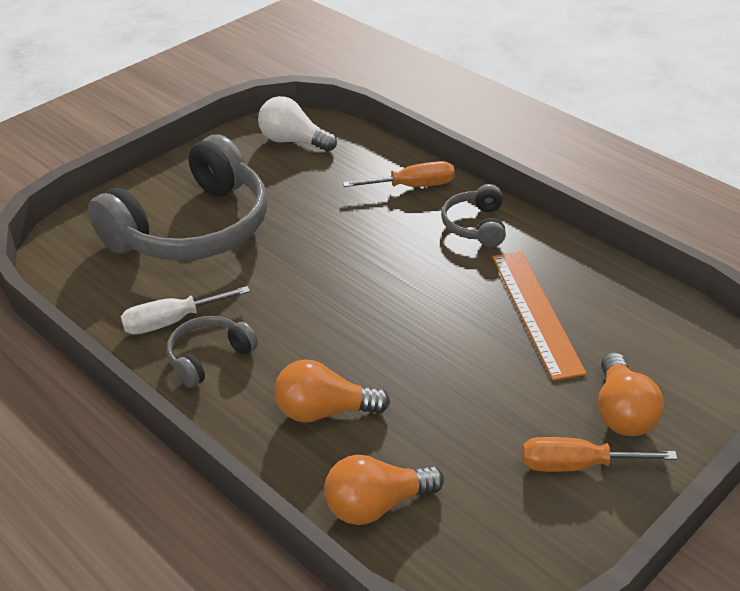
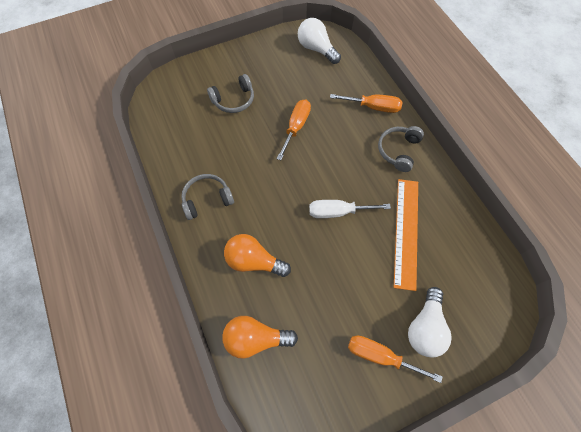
camera: 20 degrees right, 25 degrees up
(172, 321) = (197, 166): white screwdriver -> white screwdriver (338, 212)
(192, 228) = (234, 100): grey headphones -> grey headphones, size x0.45
(308, 236) = (296, 127): none -> orange screwdriver
(622, 412) = (425, 327): orange light bulb -> white light bulb

